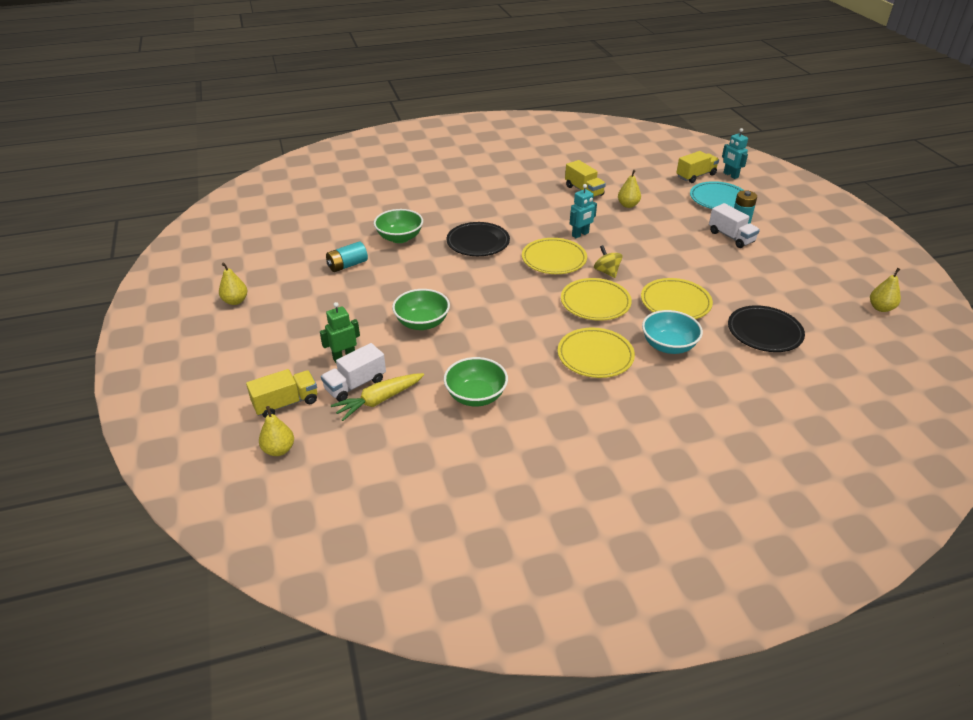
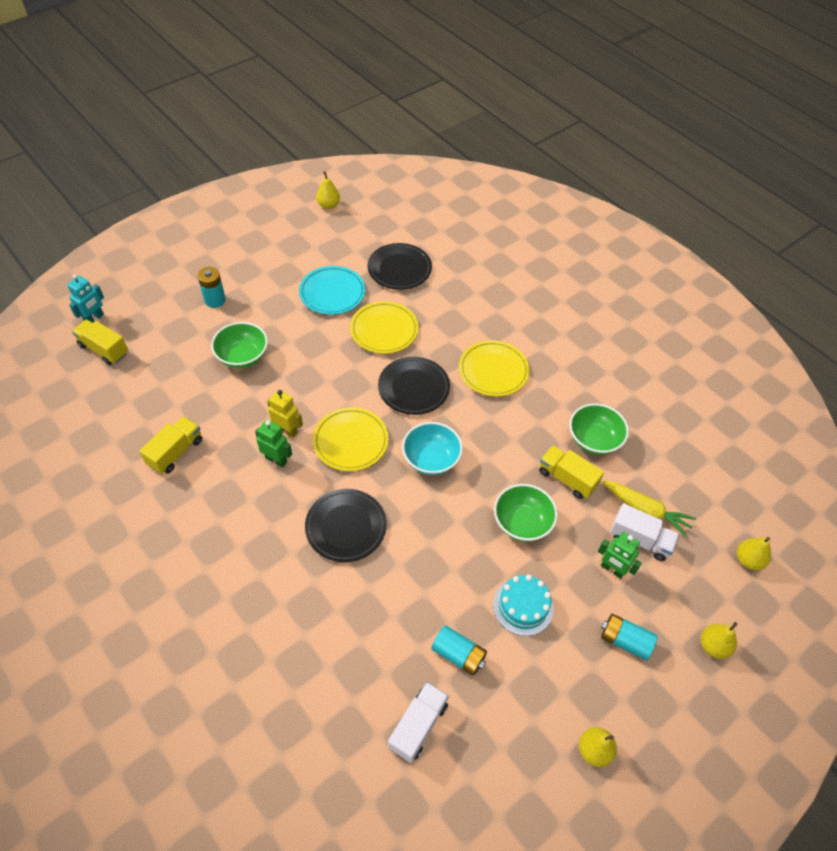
camera: 115 degrees left, 15 degrees up
(286, 342) = (625, 641): none -> turquoise battery
(286, 403) = (699, 587): yellow truck -> yellow truck (567, 478)
(355, 302) = (523, 606): none -> turquoise cake
(399, 238) = (370, 622): green bowl -> green bowl (242, 356)
(555, 226) = (276, 460): none -> green robot
(580, 234) = (287, 430): turquoise robot -> yellow robot
(595, 303) = (413, 388): yellow plate -> black plate
(607, 272) = (354, 390): yellow spinning top -> none
(628, 205) = (201, 400): yellow pear -> yellow pear (713, 646)
(668, 346) = (451, 325): turquoise bowl -> turquoise bowl (431, 459)
(718, 199) = (161, 322): turquoise plate -> turquoise plate (332, 293)
(731, 237) = (244, 304): white truck -> white truck (418, 726)

